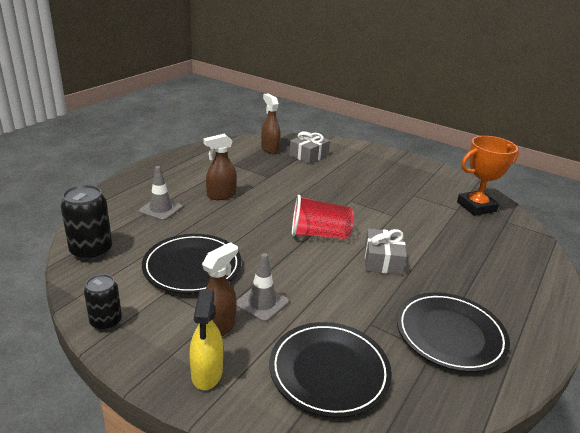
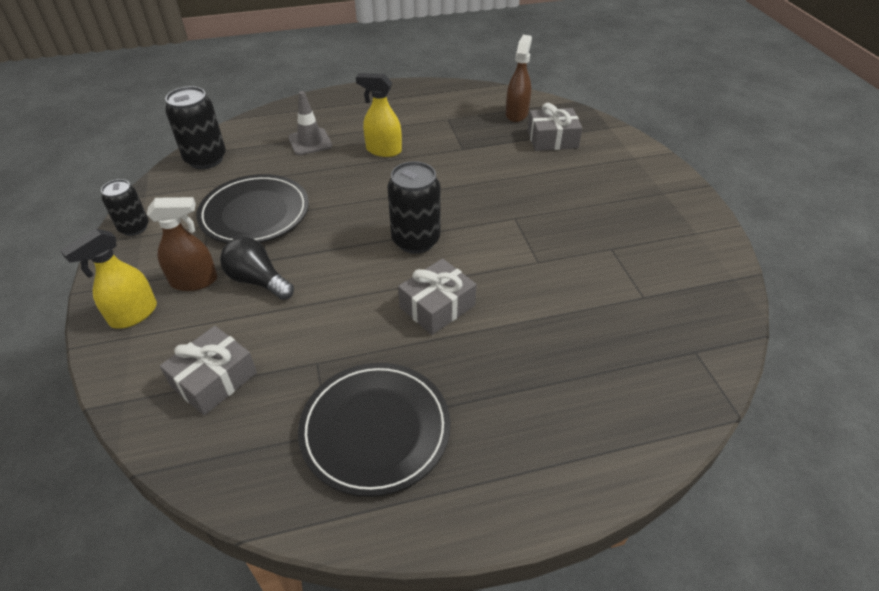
camera: 45 degrees right, 15 degrees up
(221, 195) = (383, 150): brown spray bottle -> yellow spray bottle
(262, 303) = (258, 280): grey traffic cone -> black light bulb
(319, 234) = (415, 240): red cup -> black can
(329, 371) = (214, 379): black plate -> grey gift
(476, 207) = (681, 308): orange trophy -> none

